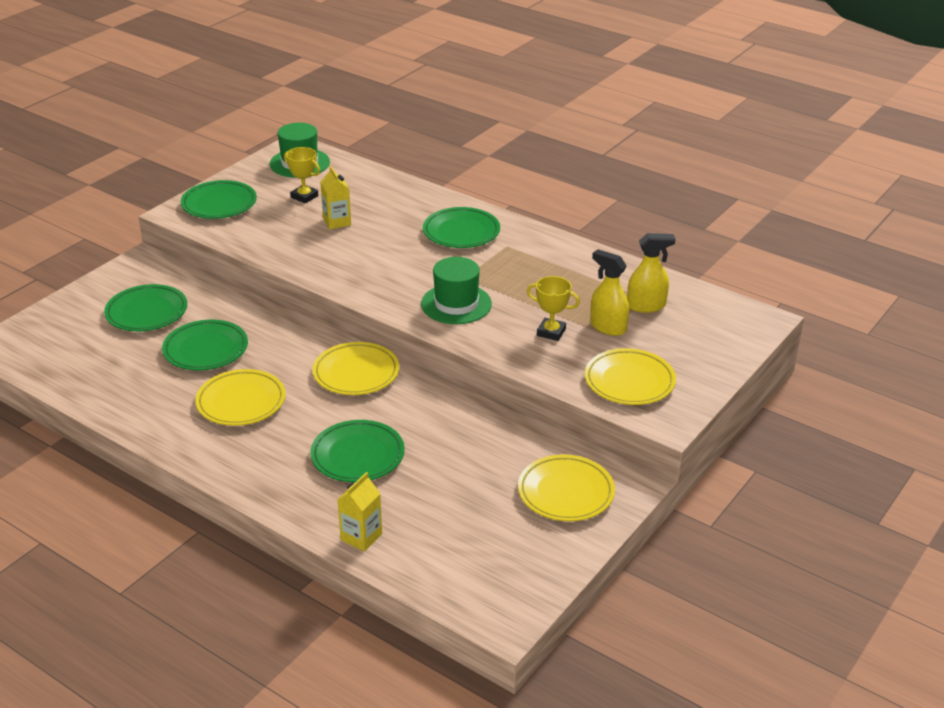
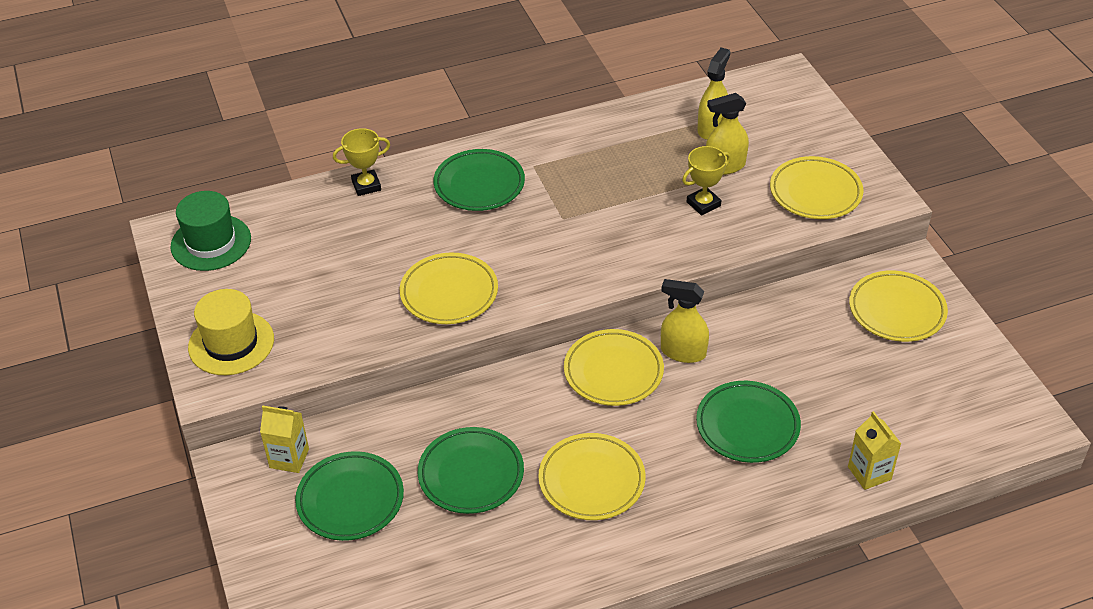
camera: 55 degrees left, 10 degrees up
(219, 204) = (231, 343): green plate -> yellow hat
(304, 196) = (289, 268): yellow trophy -> yellow trophy (366, 185)
(337, 222) = (368, 264): yellow carton -> yellow carton (289, 458)
(340, 261) = (449, 293): none -> yellow plate
(407, 397) = (683, 352): none -> yellow spray bottle
(456, 304) = (604, 244): green hat -> none

